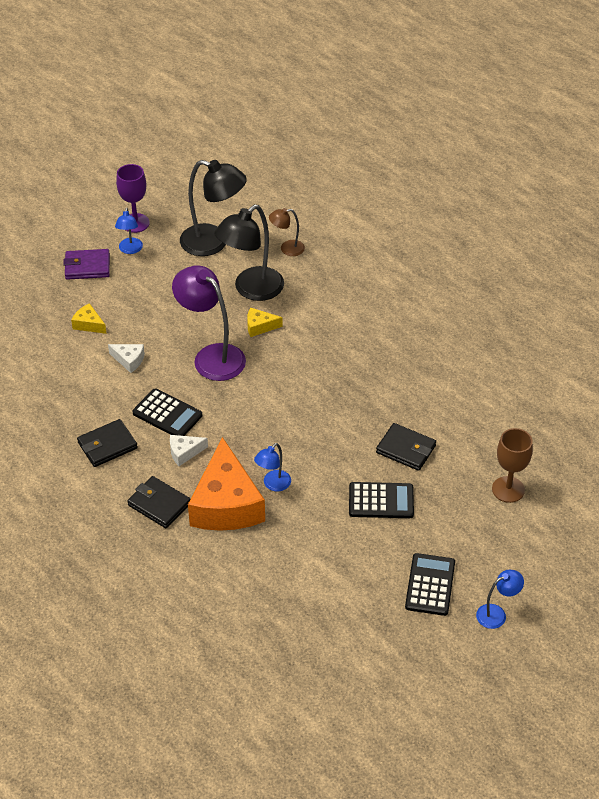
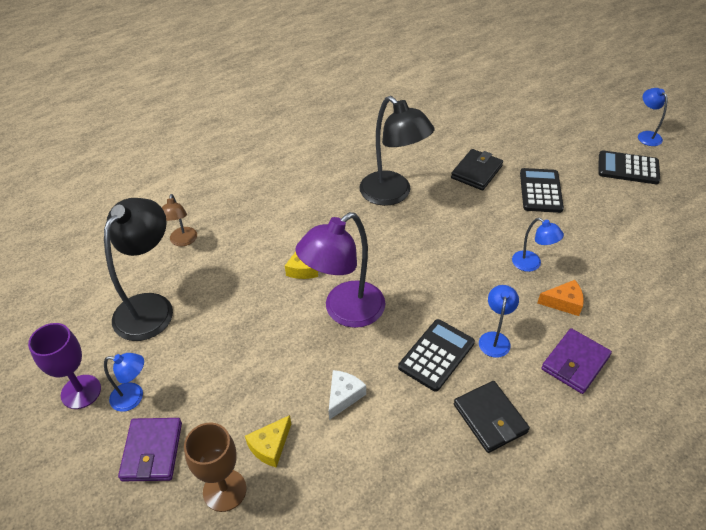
camera: 85 degrees left, 0 degrees up
(159, 504) = (575, 363): black wallet -> purple wallet
(184, 452) = (495, 338): white cheese -> blue lamp
(226, 504) = (563, 302): orange cheese -> orange cheese, size x0.42
(251, 289) = (242, 273): black lamp -> black lamp (392, 194)
(508, 489) = (516, 119): brown goblet -> brown goblet (224, 490)

